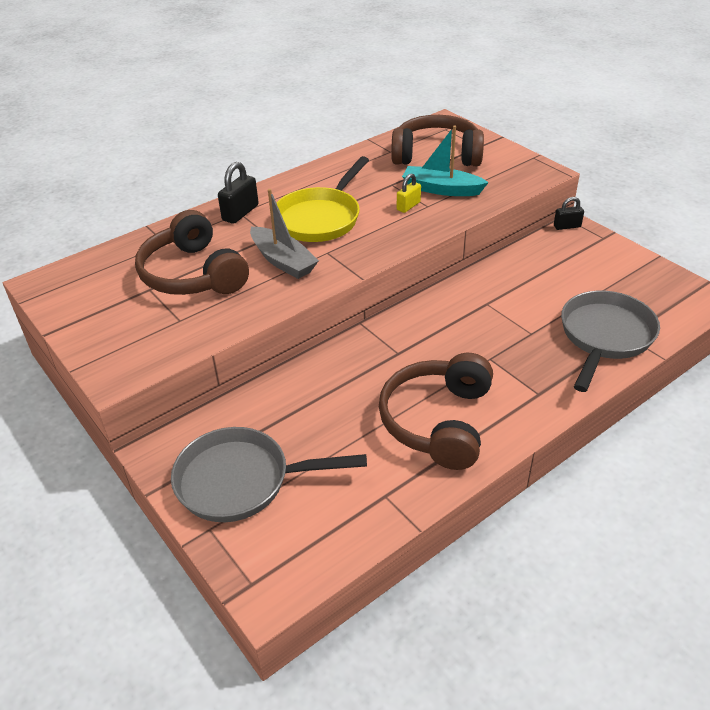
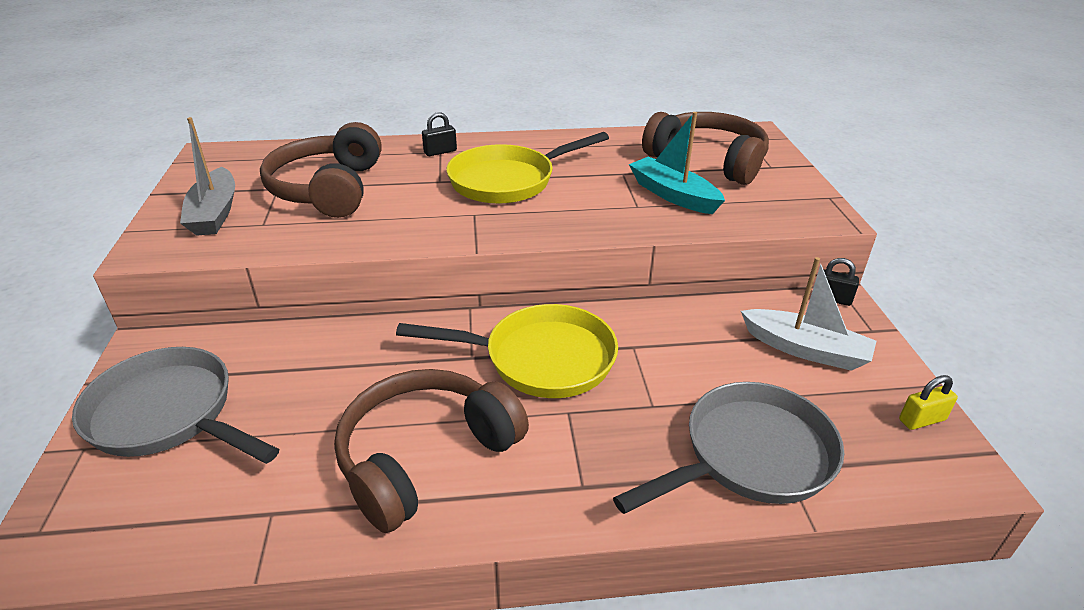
camera: 30 degrees right, 5 degrees down
(240, 213) = (440, 152): black padlock -> black padlock, size x0.65
(283, 261) = (421, 207): grey boat -> grey boat (215, 213)
(408, 206) = (615, 199): yellow padlock -> yellow padlock (921, 420)
(441, 335) = (541, 359): none -> yellow pan
(580, 264) = (805, 349): none -> white boat

